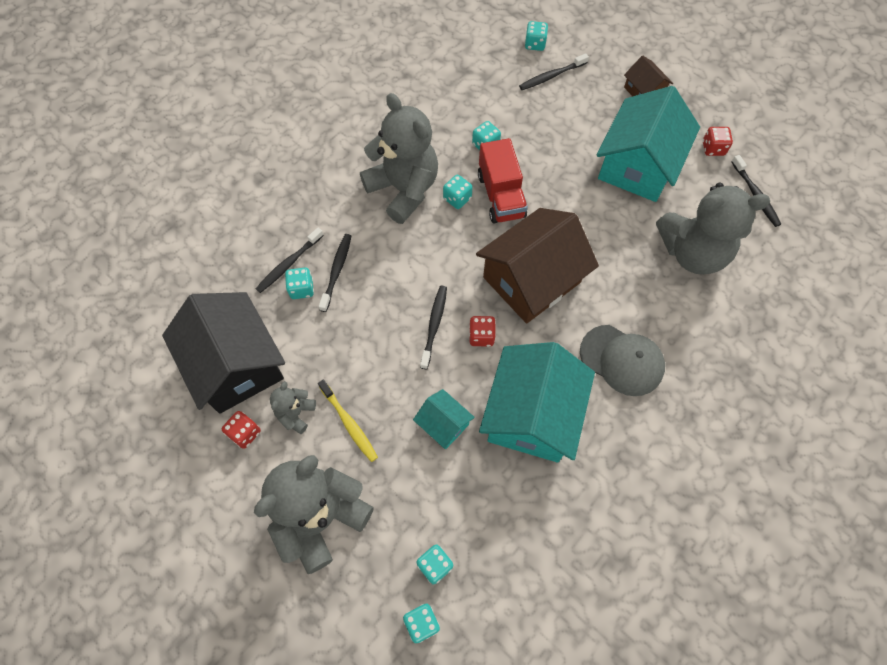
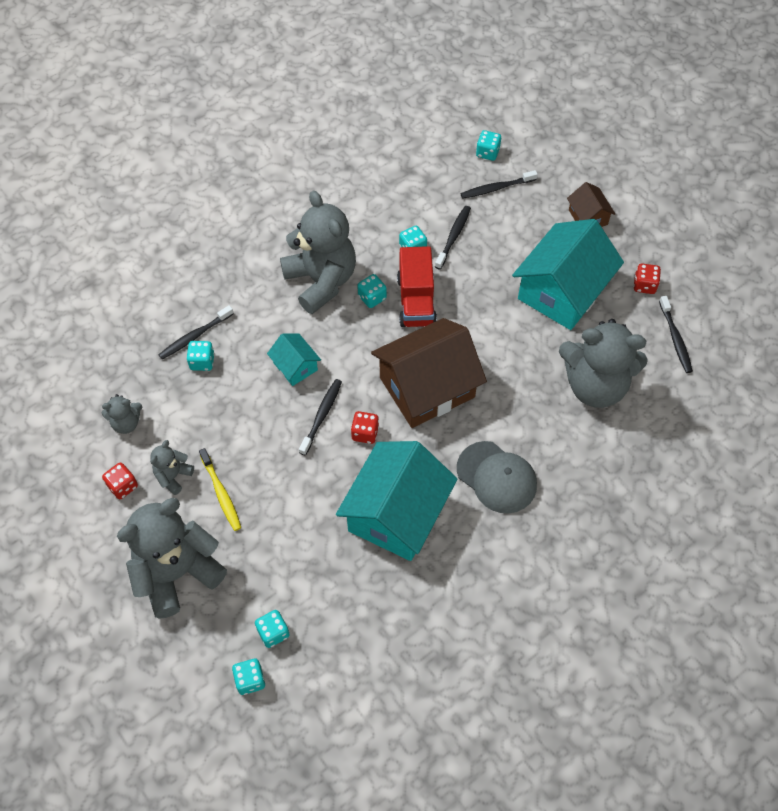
camera: 10 degrees right, 5 degrees down
(236, 365) = (126, 423): black house -> grey teddy bear
(336, 271) = (239, 350): black toothbrush -> black toothbrush (453, 237)
(443, 424) = (310, 508): turquoise house -> turquoise house (295, 366)

